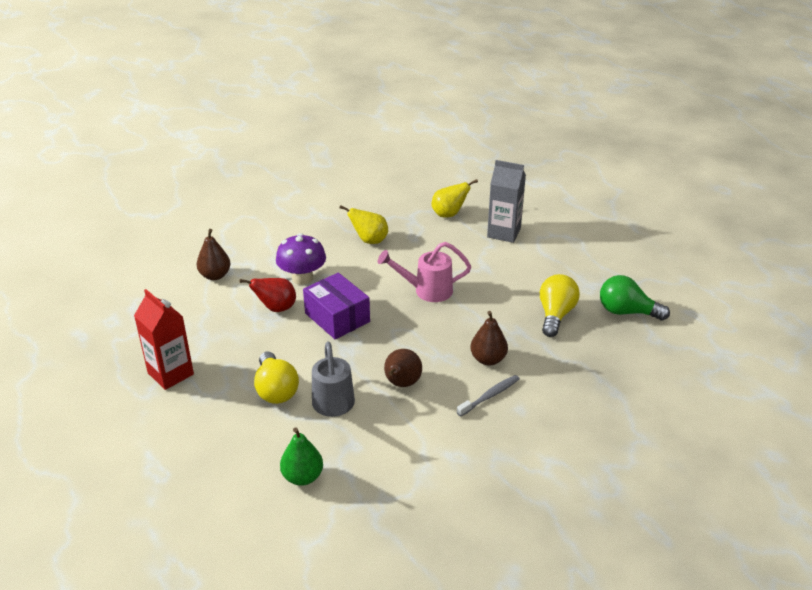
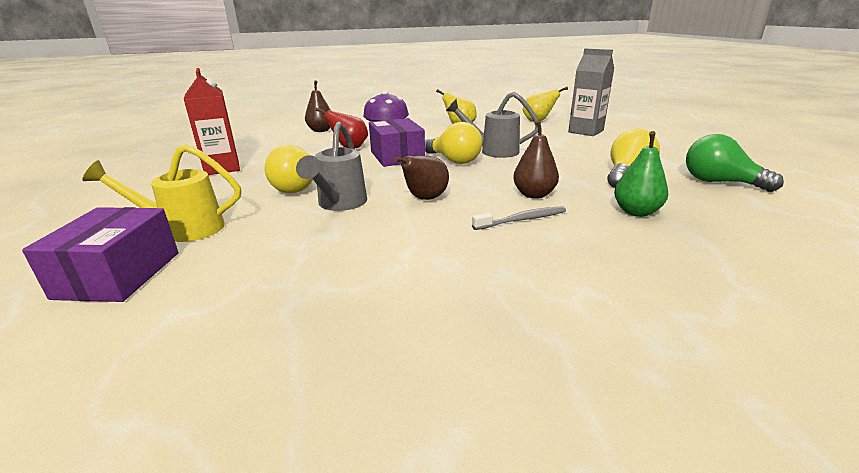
camera: 20 degrees right, 10 degrees down
(226, 468) = (183, 229): none -> yellow watering can
(229, 525) = (119, 275): none -> purple box
(302, 477) = (248, 249): green pear -> green pear (636, 212)
(397, 315) = (454, 160): none -> yellow light bulb
(426, 290) = (492, 151): pink watering can -> grey watering can

